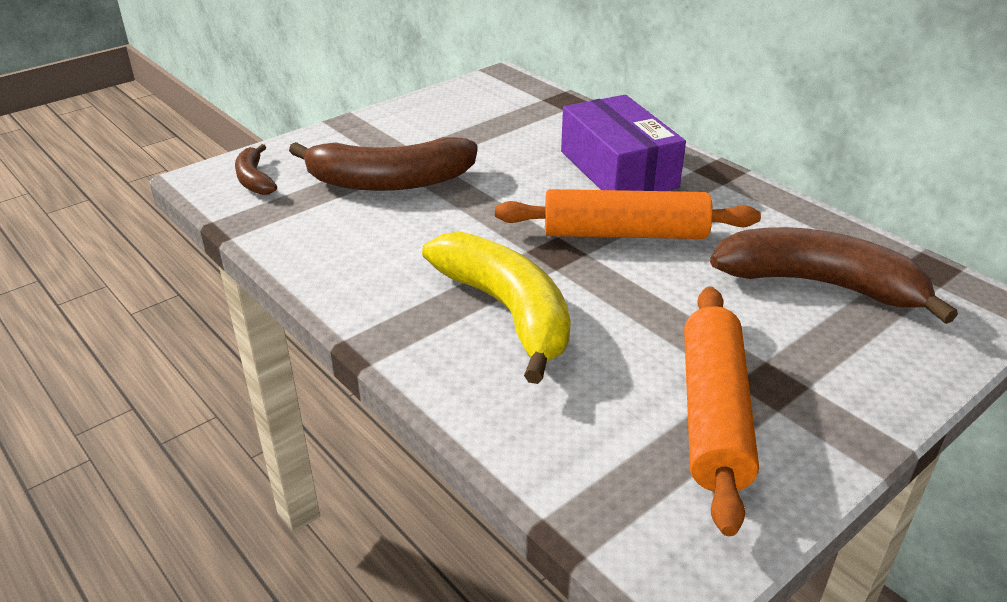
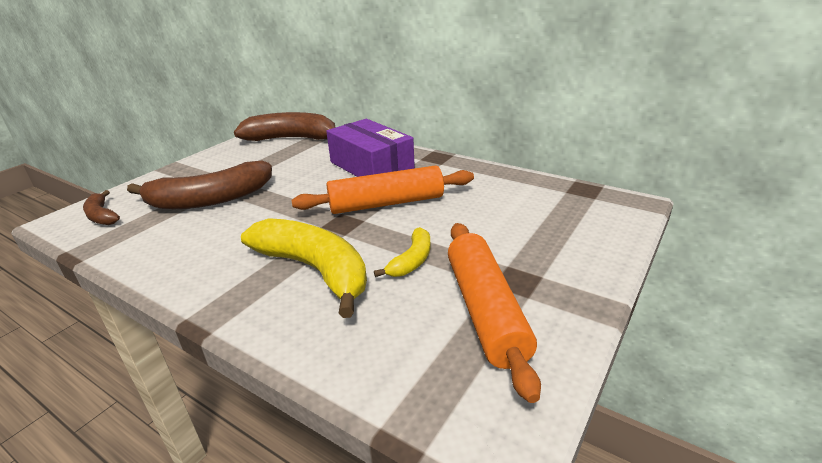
camera: 15 degrees left, 5 degrees down
(636, 325) = (412, 260): none -> yellow banana
(819, 284) = (523, 211): brown banana -> brown banana (292, 139)

